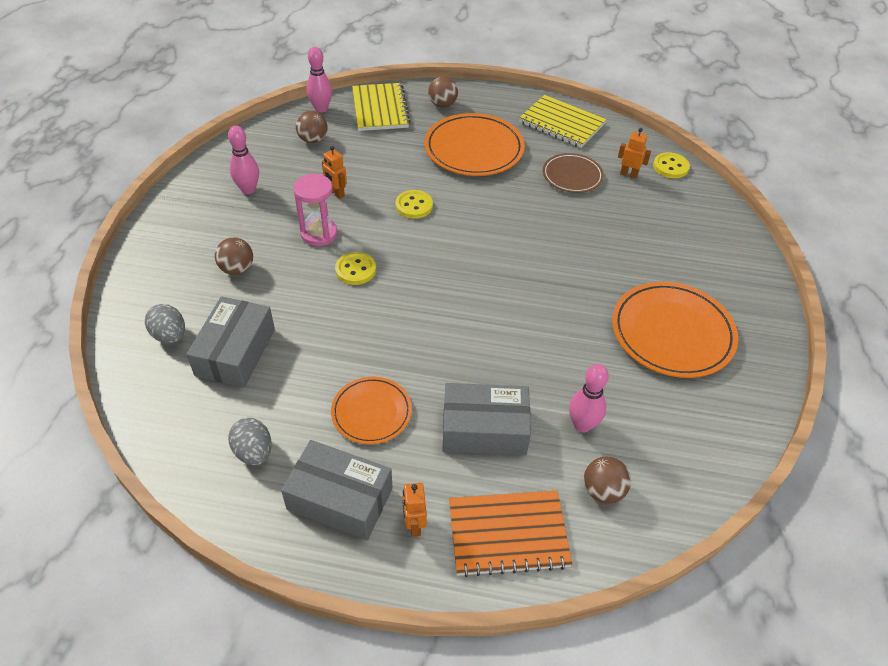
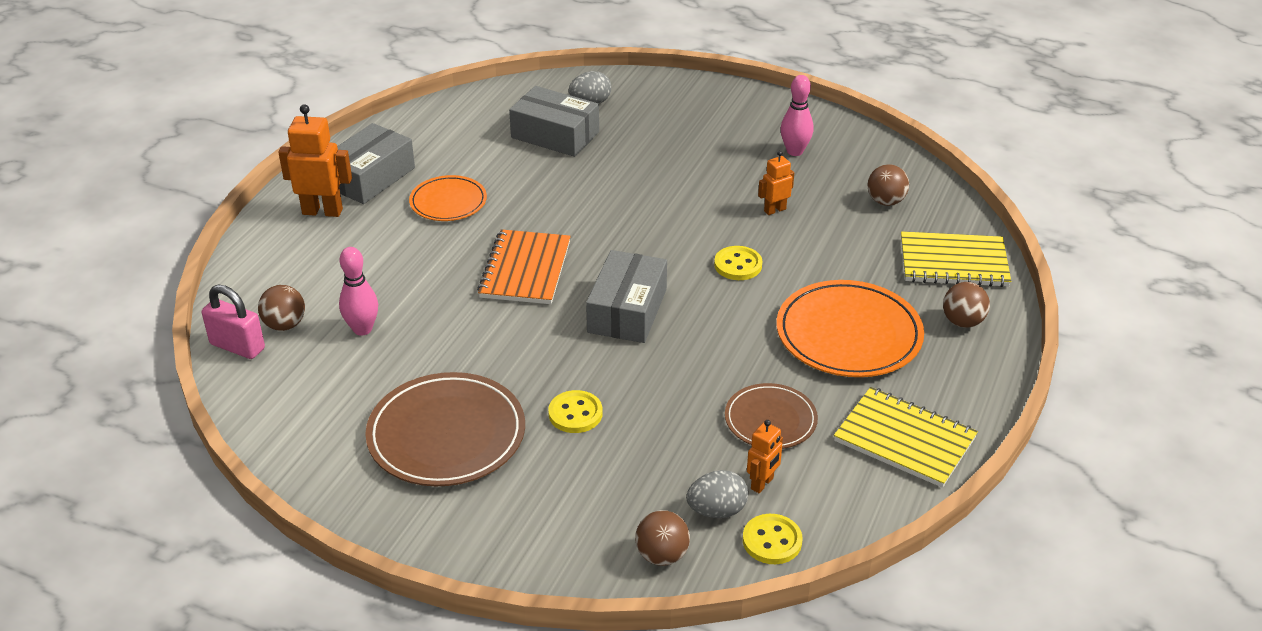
camera: 105 degrees right, 10 degrees down
(237, 269) = (666, 140): brown ball -> brown ball (662, 555)
(254, 452) = (440, 139): grey egg -> grey egg (717, 510)
(319, 234) = (706, 192): pink hourglass -> none
(321, 109) = (956, 213): pink bowling pin -> none
(355, 270) = (640, 211): yellow button -> yellow button (575, 414)
(414, 525) = (322, 211): orange robot -> orange robot, size x1.76
(484, 429) = (393, 265): grey box -> grey box (627, 311)
(508, 534) = (281, 259): orange notebook -> orange notebook (525, 269)
(561, 123) = (904, 439): yellow notebook -> yellow notebook turned 75 degrees clockwise
(649, 520) = (237, 346): none -> pink padlock
(672, 333) = (446, 435): orange plate -> brown plate

